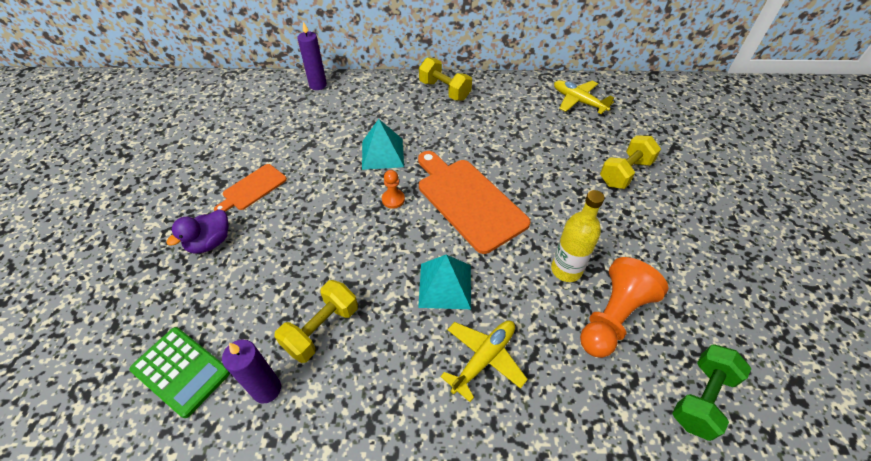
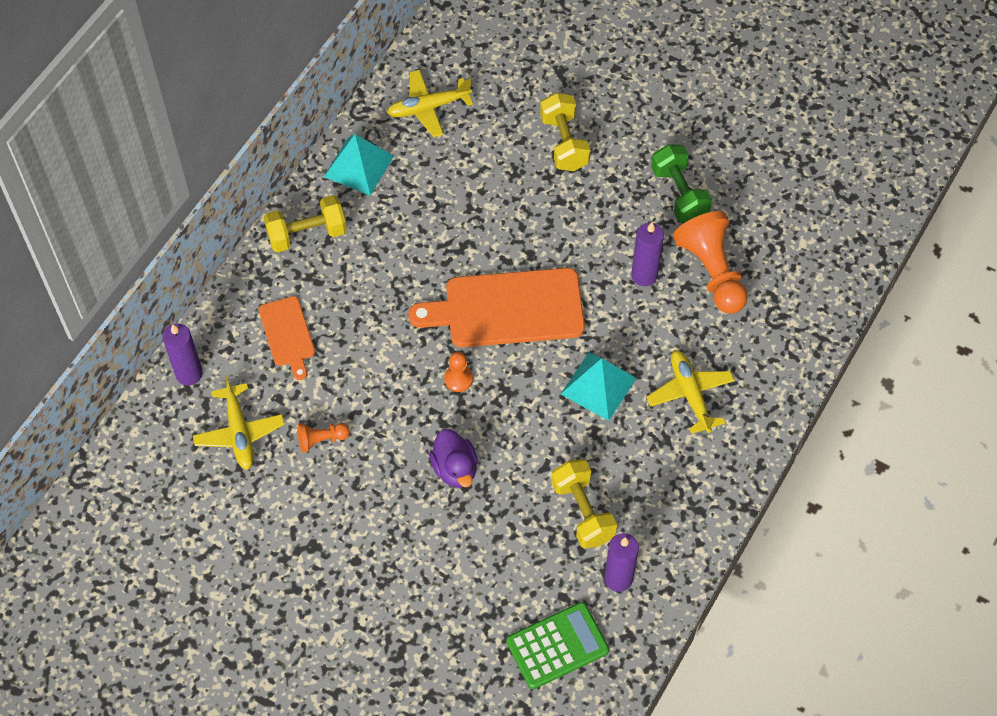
camera: 60 degrees left, 10 degrees up
(210, 242) = (406, 582): purple duck -> purple duck (455, 468)
(252, 188) = (346, 515): orange cutting board -> orange cutting board (287, 334)
(289, 118) = (239, 432): none -> yellow plane
(304, 154) = (321, 440): none -> orange pawn
(382, 153) = (378, 357): turquoise pyramid -> turquoise pyramid (359, 166)
(566, 270) = (644, 275): yellow bottle -> purple candle
(701, 398) = (812, 260): green dumbbell -> green dumbbell (679, 194)

